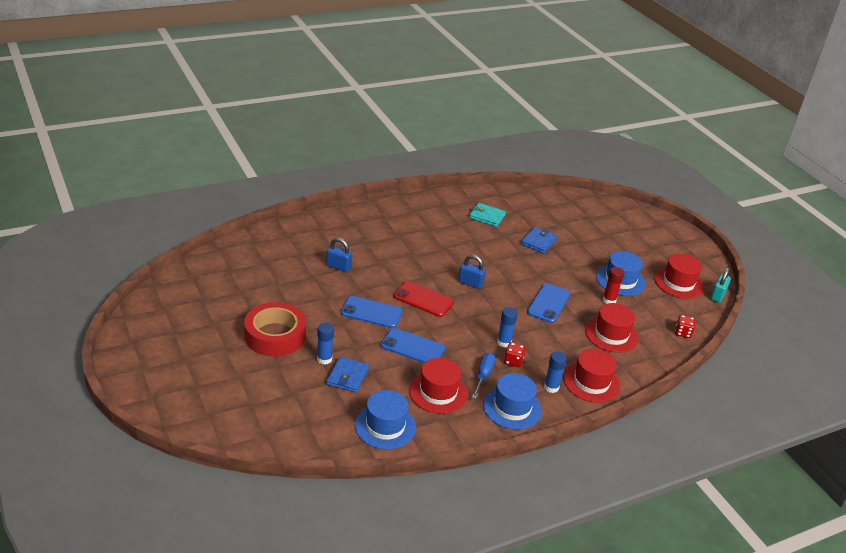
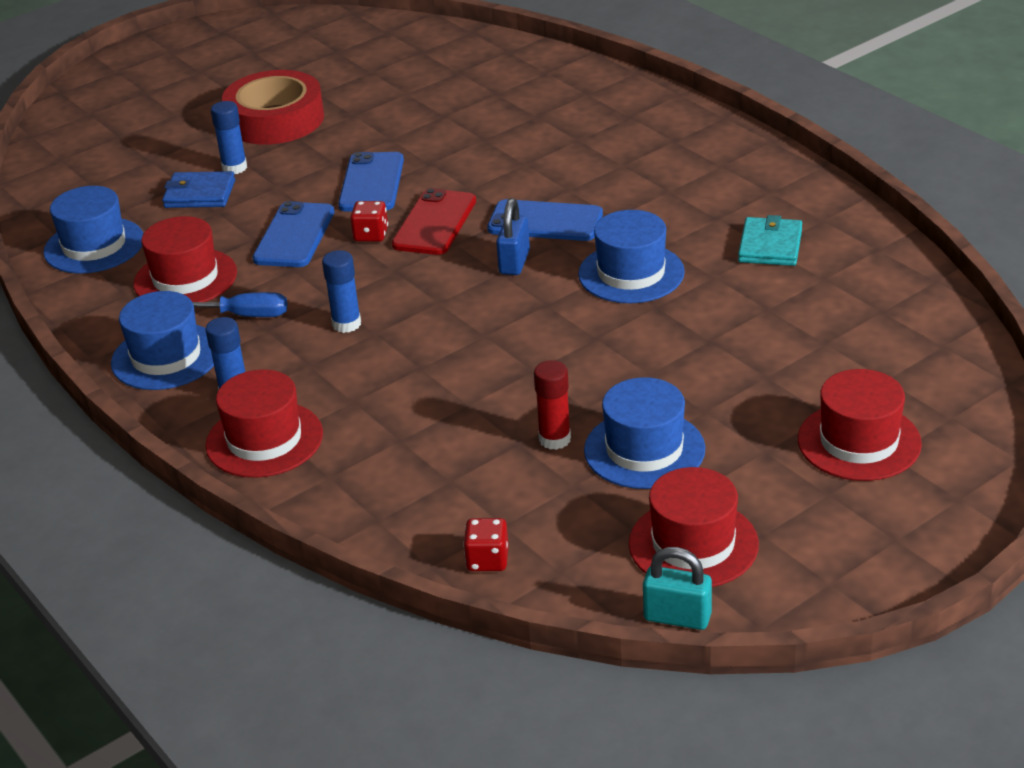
camera: 85 degrees right, 0 degrees up
(338, 267) = (484, 131): blue padlock -> none
(493, 254) = (631, 273): none -> blue hat
(513, 361) = (295, 341): red dice -> red dice (371, 235)
(539, 242) = (721, 321): blue wallet -> none
(548, 303) = (499, 360): blue phone -> blue phone (545, 222)
(611, 334) = (430, 452): red hat -> red hat (859, 441)

